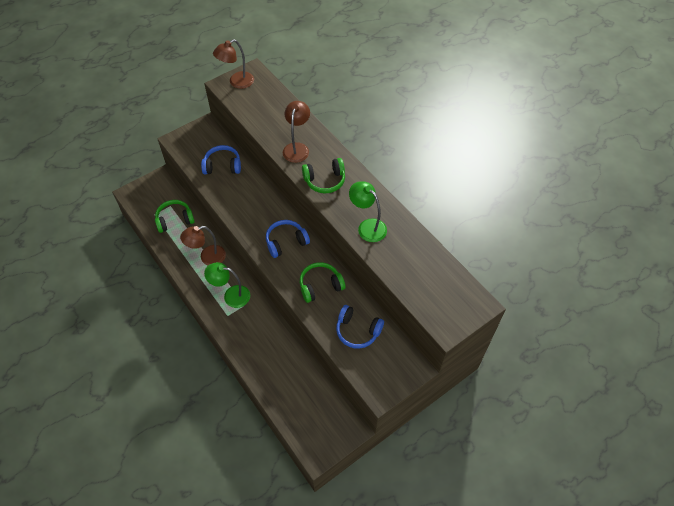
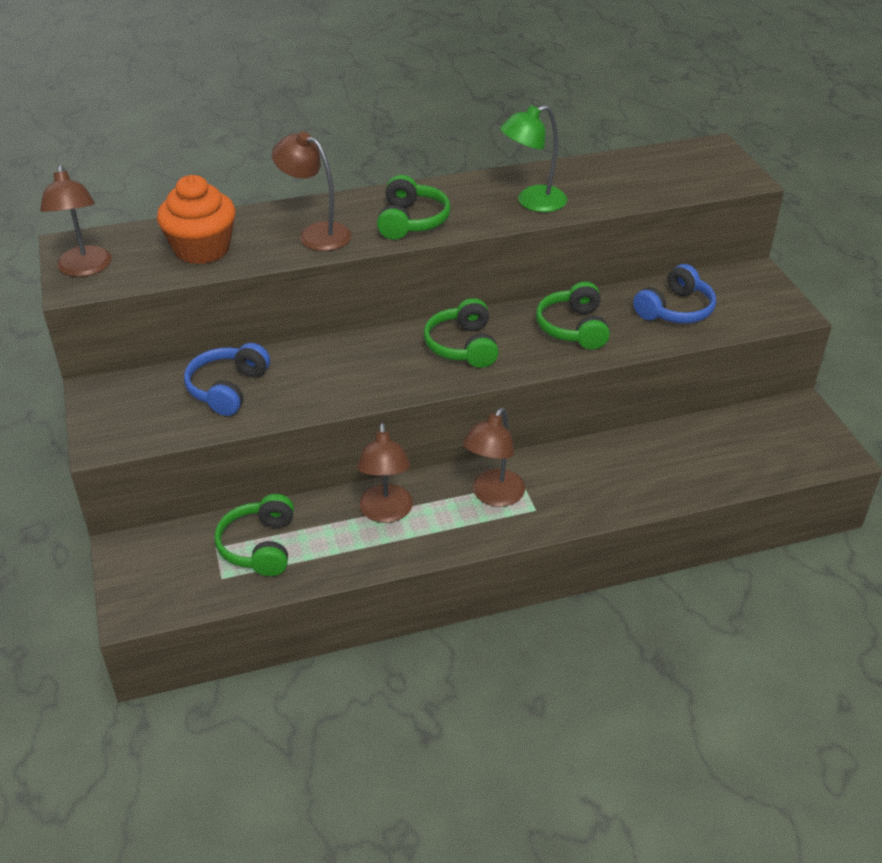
camera: 70 degrees left, 15 degrees down
(231, 295) = (493, 496): green lamp -> brown lamp
(267, 113) = (202, 249): none -> orange cupcake
(286, 242) = (463, 346): blue headphones -> green headphones

